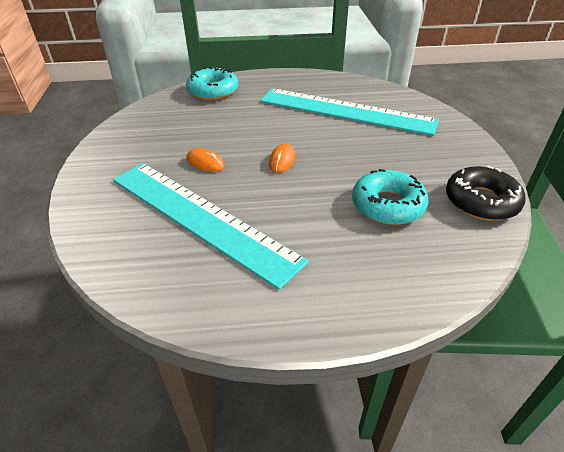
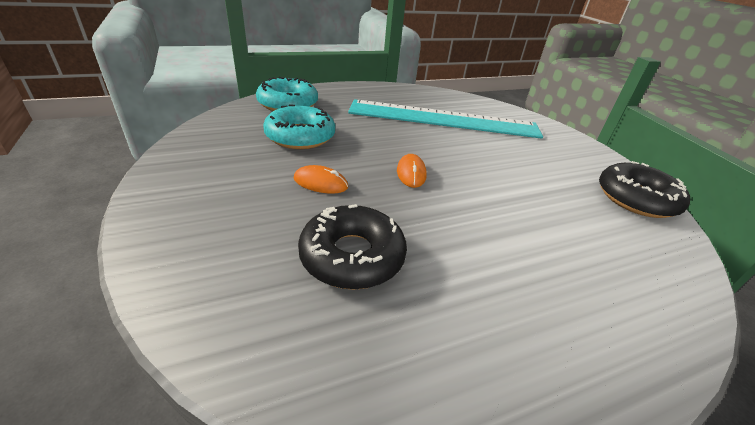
camera: 20 degrees left, 5 degrees down
(200, 218) = (352, 256): turquoise ruler -> black donut
(388, 205) = (556, 212): turquoise donut -> turquoise donut (300, 136)

